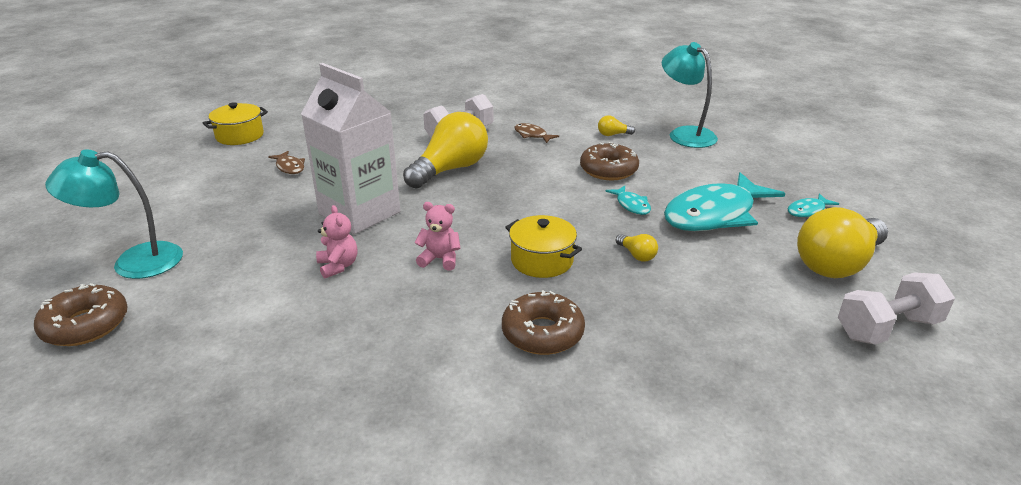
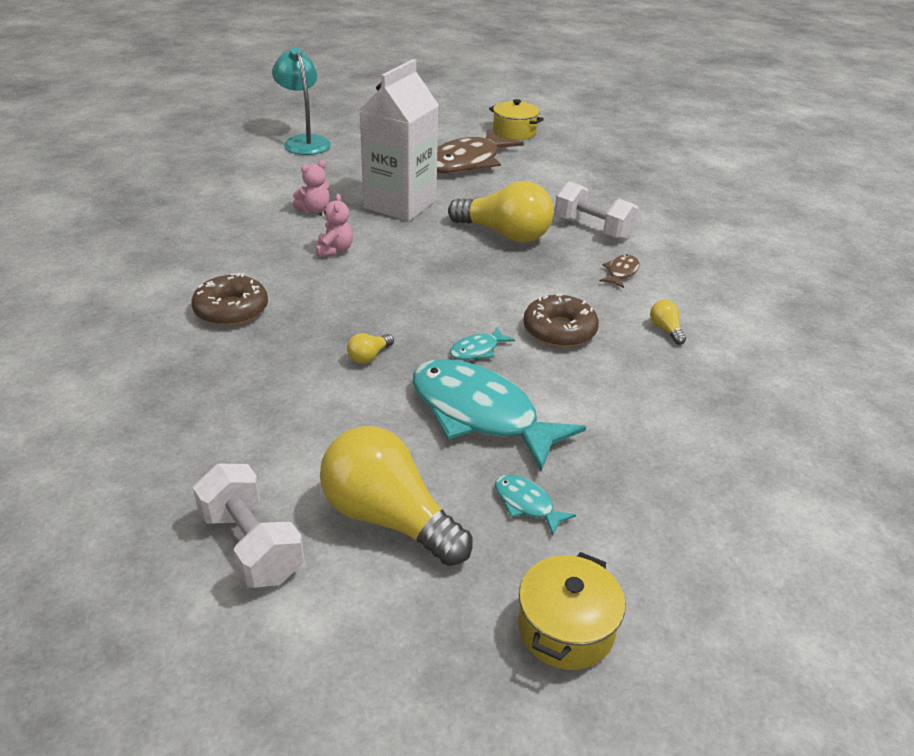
camera: 75 degrees right, 5 degrees up
(86, 325) = (232, 146): brown donut -> none
(289, 167) = (467, 162): brown fish -> brown fish, size x2.36
(542, 260) = (345, 301): yellow pot -> yellow pot (566, 628)
(685, 134) = (715, 392): turquoise lamp -> none

